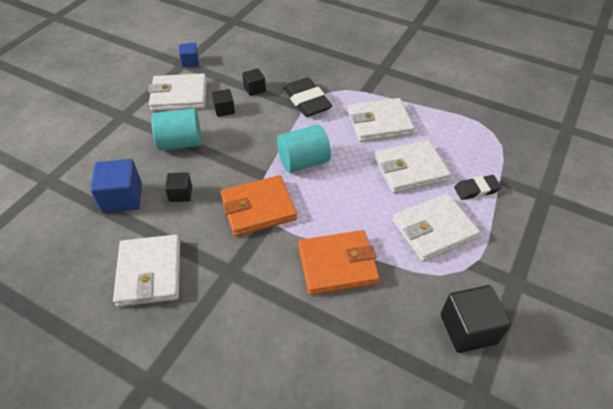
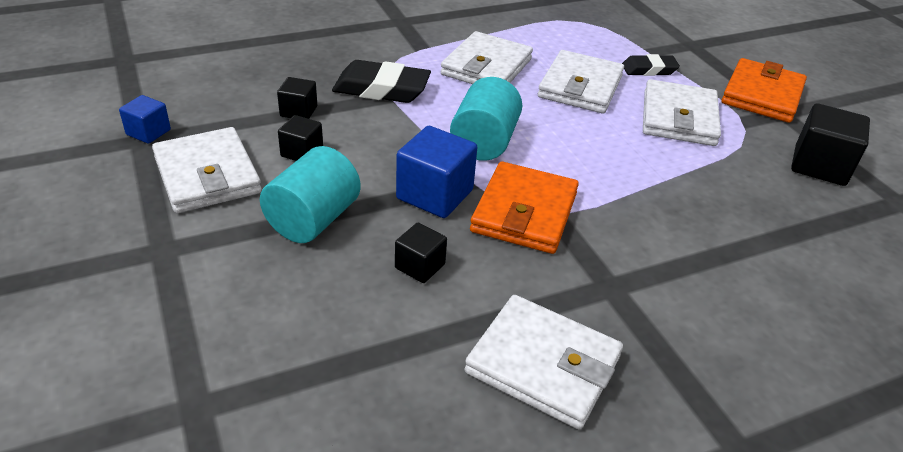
camera: 55 degrees left, 10 degrees down
(122, 198) = (356, 329): blue cube -> blue cube (435, 194)
(179, 95) = (207, 175): white wallet -> white wallet turned 60 degrees counterclockwise
(337, 265) = (672, 200): orange wallet -> orange wallet (762, 95)
(476, 190) = (649, 69): black eraser -> black eraser turned 60 degrees clockwise

